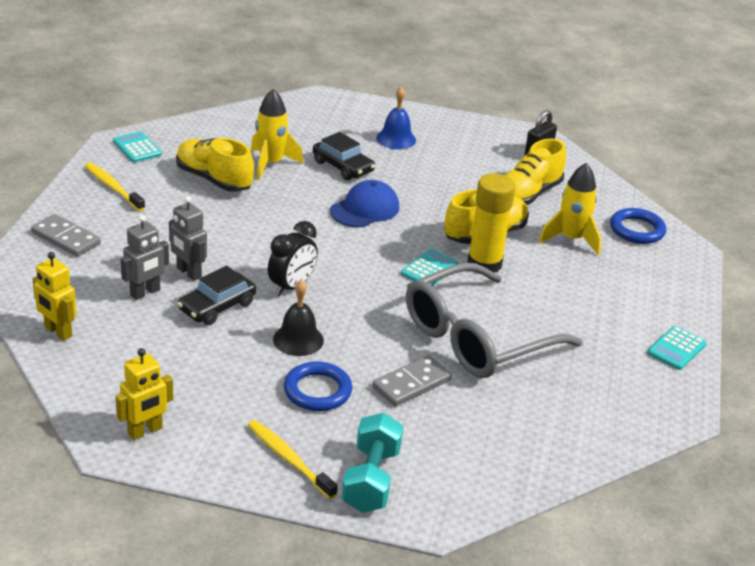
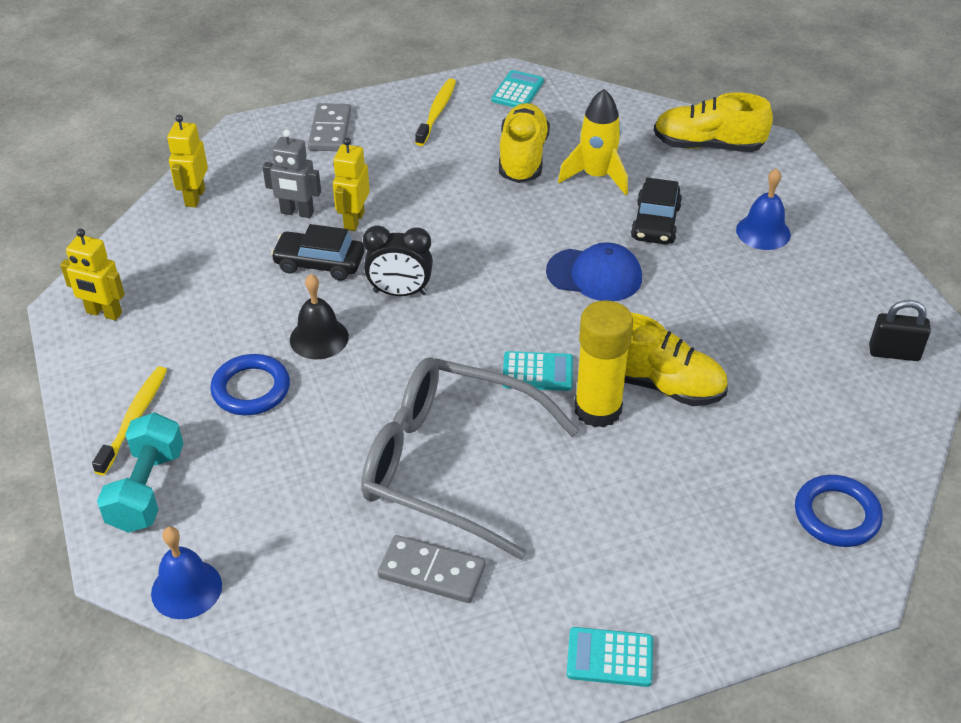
camera: 60 degrees right, 10 degrees up
(188, 273) = (353, 220): grey robot -> yellow robot
(371, 479) = (147, 489): turquoise dumbbell -> turquoise dumbbell turned 60 degrees counterclockwise
(411, 384) = (321, 450): grey domino -> grey domino (431, 572)
(486, 495) = (186, 589): none -> blue bell
(527, 194) = (787, 383): yellow shoe -> yellow shoe (708, 146)
(571, 239) = (737, 461): yellow rocket -> none

